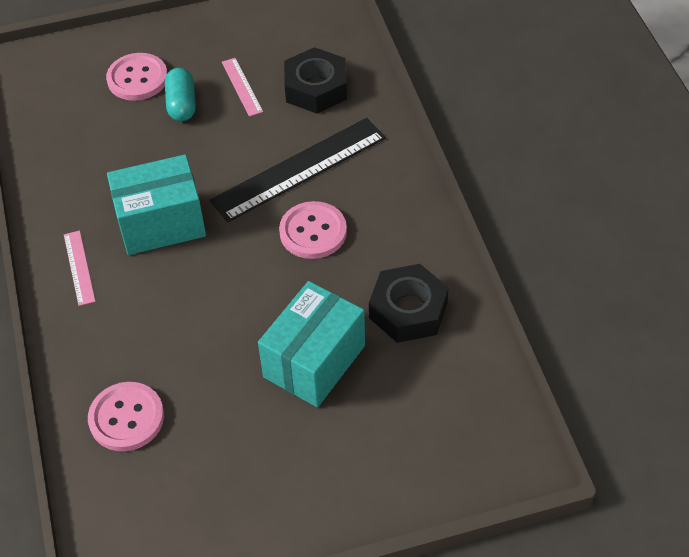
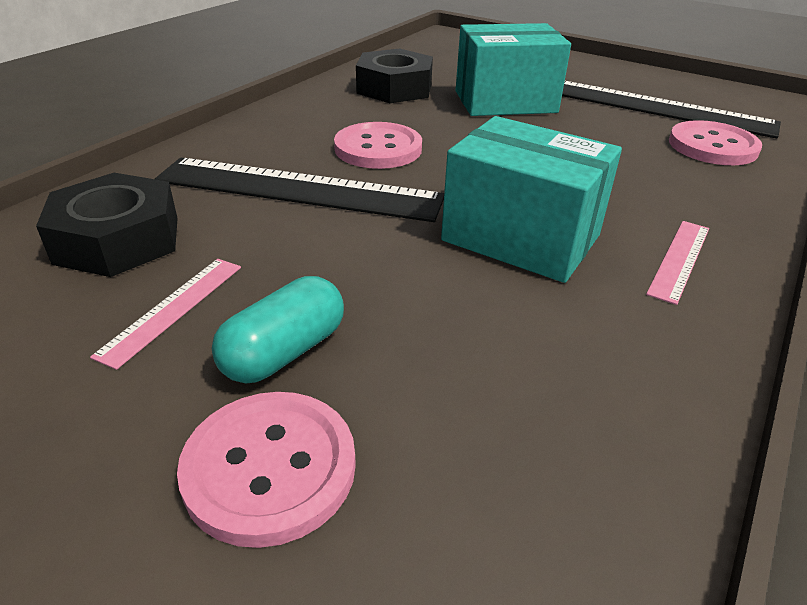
camera: 135 degrees left, 15 degrees down
(202, 457) = (658, 108): none -> black ruler

